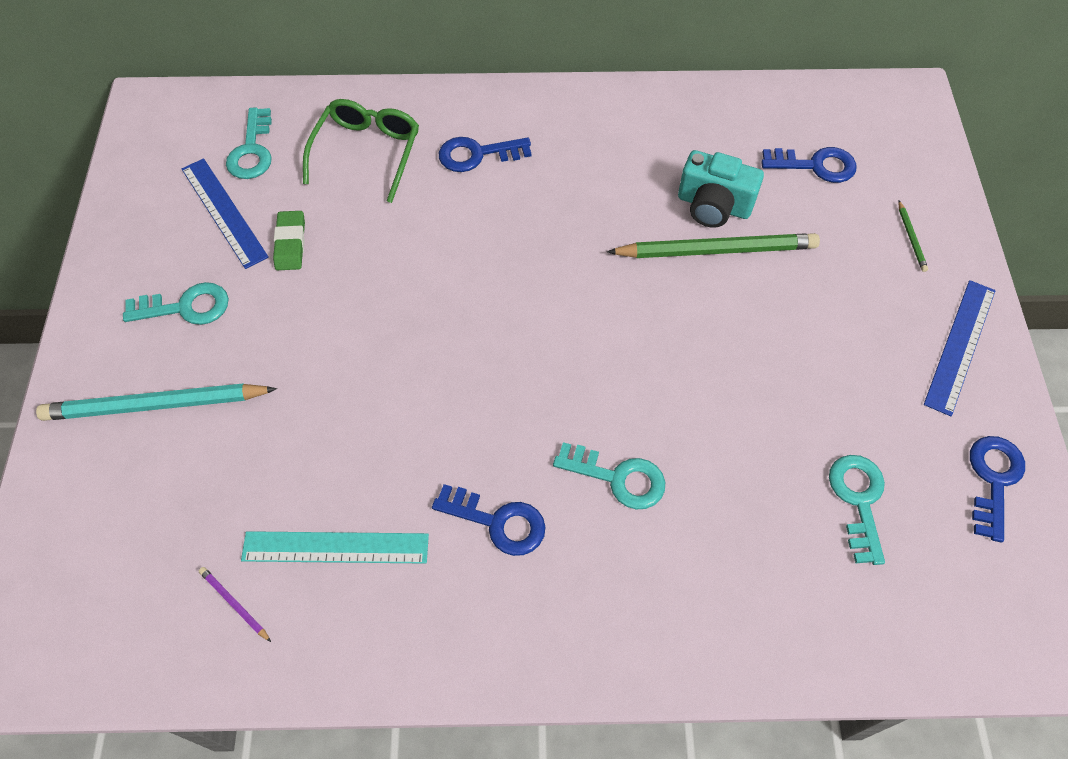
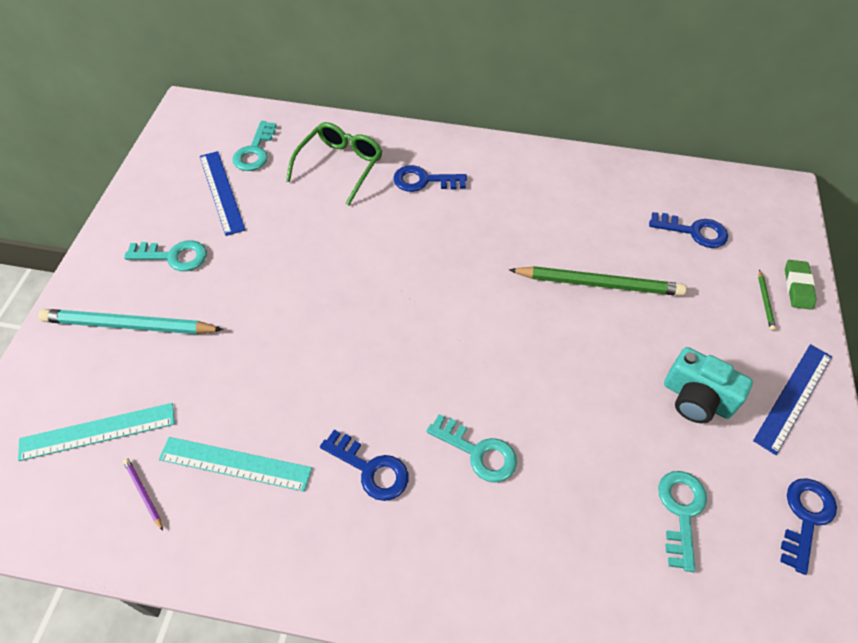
camera: 10 degrees right, 5 degrees down
(155, 542) = (98, 431): none -> turquoise ruler
(290, 243) = (264, 223): green eraser -> green eraser (798, 287)
(713, 205) = (603, 249): turquoise camera -> turquoise camera (696, 398)

